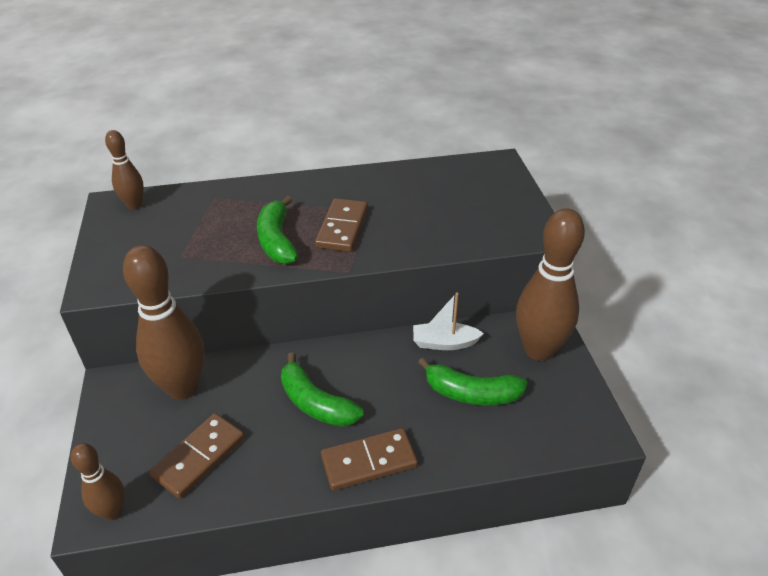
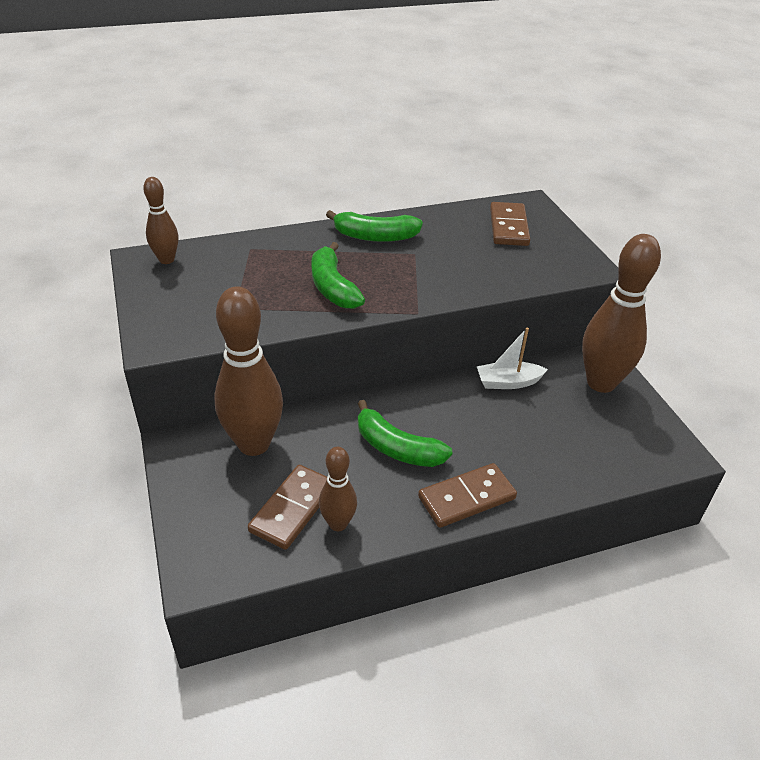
camera: 10 degrees left, 0 degrees up
(113, 512) = (219, 569): brown bowling pin -> brown bowling pin (338, 524)
(342, 228) = (395, 272): brown domino -> brown domino (508, 227)
(471, 393) = (548, 427): green banana -> green banana (375, 236)

